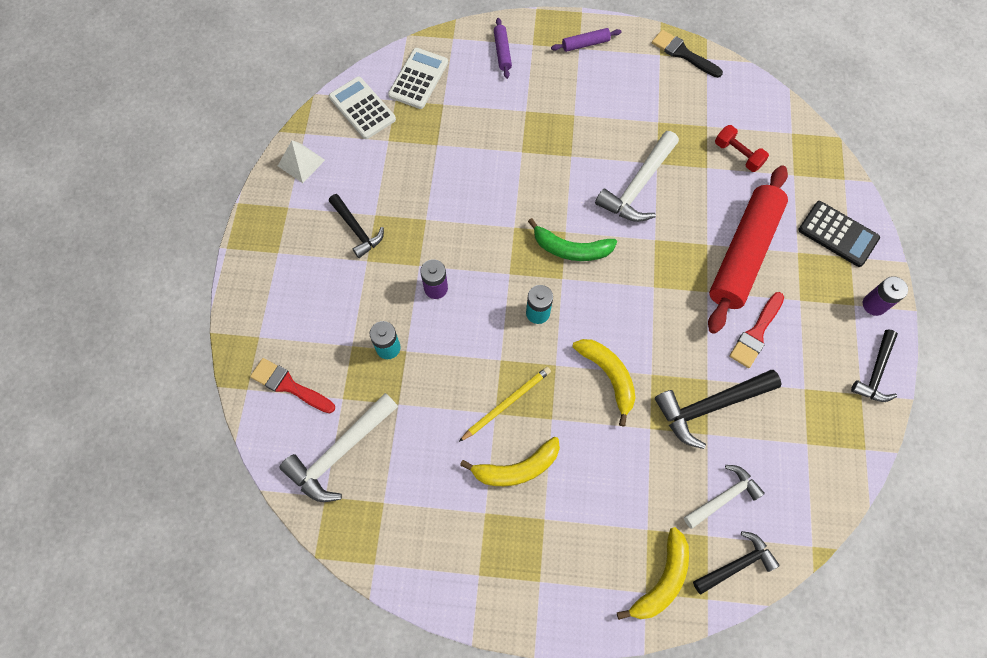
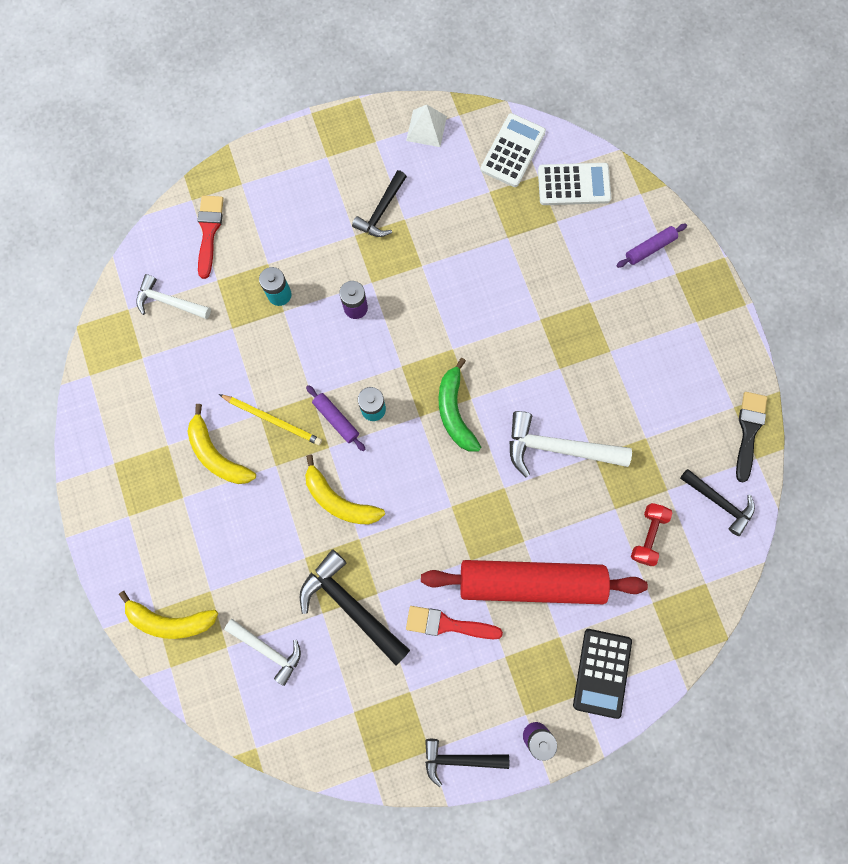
camera: 65 degrees right, 10 degrees up
(340, 452) = (169, 302): white hammer -> white hammer, size x0.65
(585, 44) = (705, 325): purple rolling pin -> purple rolling pin (336, 419)
(609, 376) = (339, 500): yellow banana -> yellow banana turned 90 degrees clockwise
(736, 564) = (210, 682): black hammer -> black hammer (719, 502)

